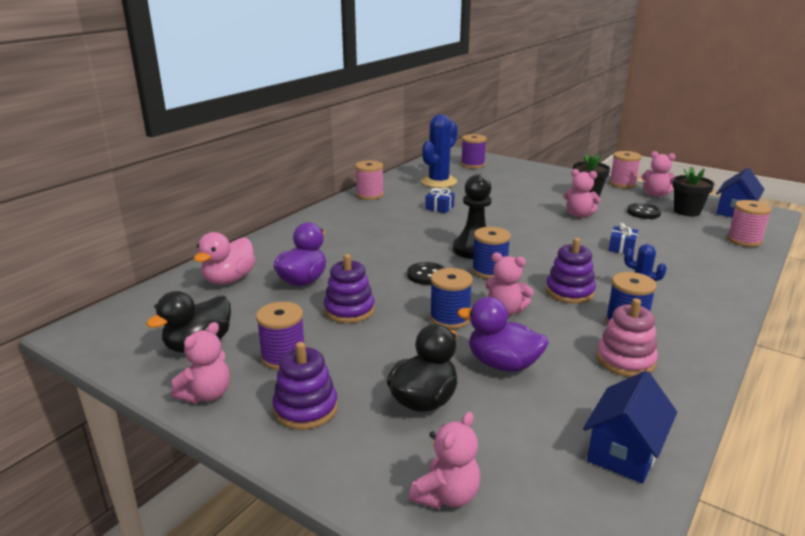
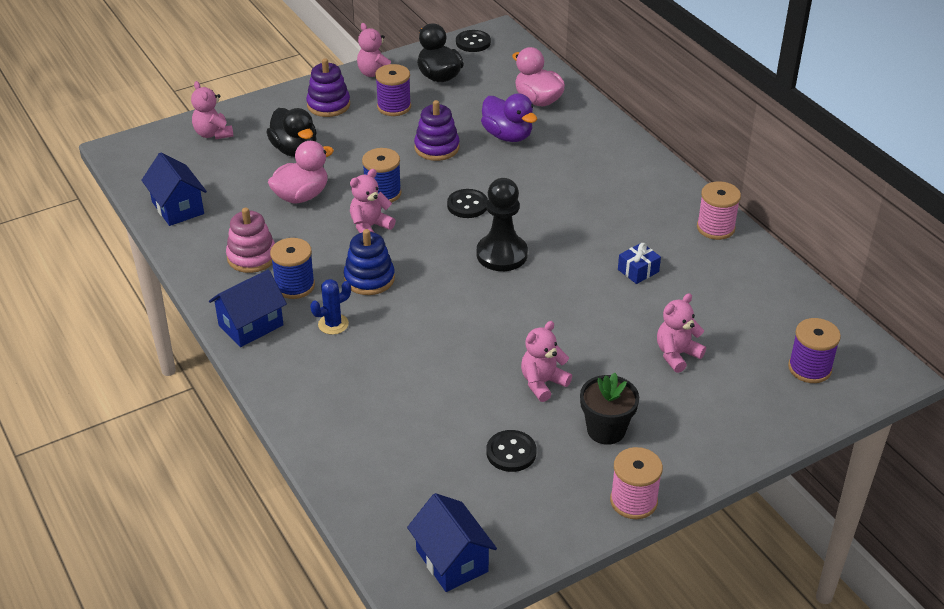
camera: 115 degrees right, 15 degrees up
(105, 342) = (473, 42): none -> black button
(439, 182) = (739, 303): blue cactus -> none
(489, 271) = (447, 246): blue spool -> none
(502, 364) = (301, 196): purple duck -> pink duck
(569, 292) = (369, 279): purple stacking toy -> blue stacking toy
(622, 248) = (428, 368): blue gift -> none
(655, 194) = (568, 512): pink teddy bear -> pink teddy bear (676, 355)
(687, 211) = (486, 503): black flower pot -> none
(699, 328) = (251, 325): none -> blue house
(744, 240) = (368, 494): pink spool -> none

